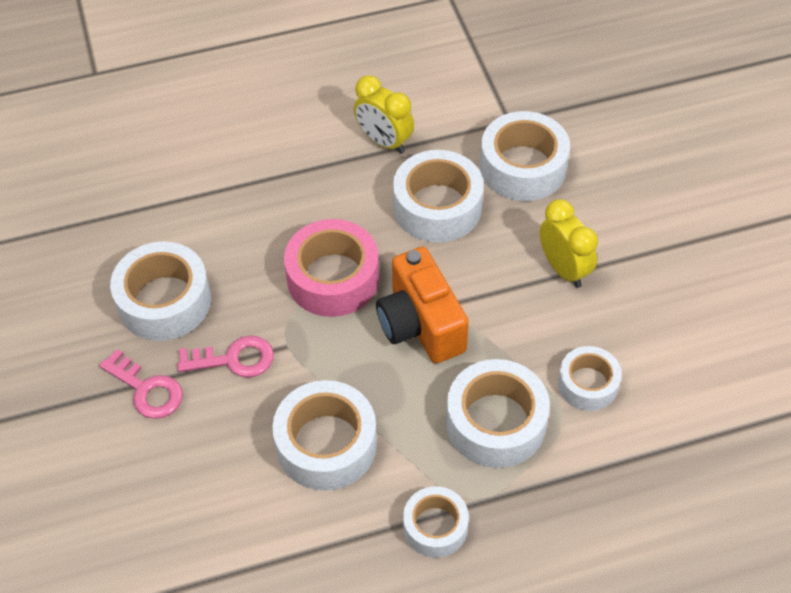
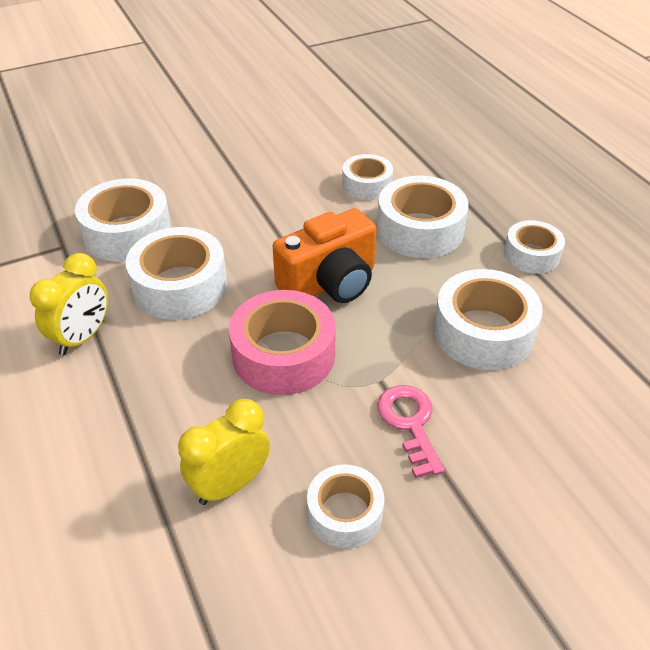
camera: 100 degrees left, 10 degrees down
(147, 389) = (476, 502): pink key -> none
(164, 301) = (345, 513): white tape -> white tape, size x0.61
(564, 269) = (251, 202): yellow clock -> yellow clock (230, 485)

